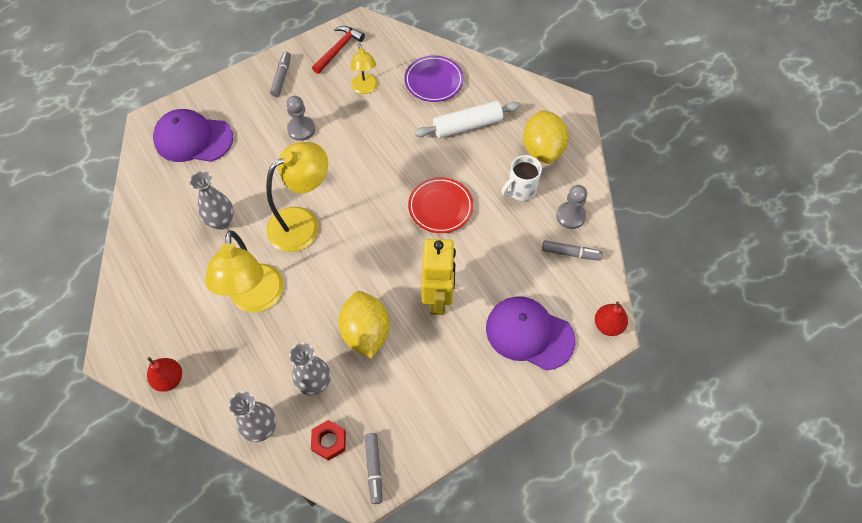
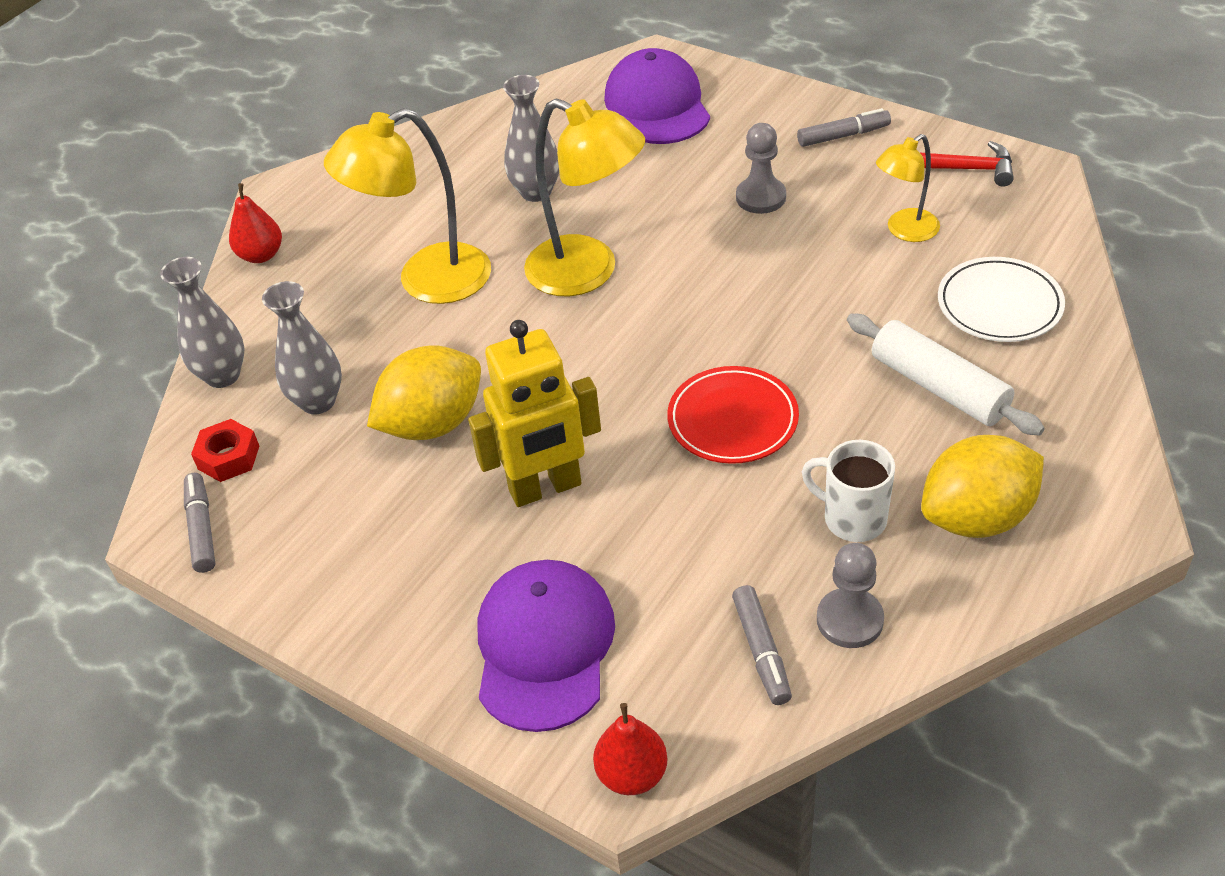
camera: 70 degrees right, 15 degrees down
(374, 469) = (202, 529): grey marker -> grey marker turned 105 degrees clockwise
(433, 81) = (999, 305): purple plate -> white plate

